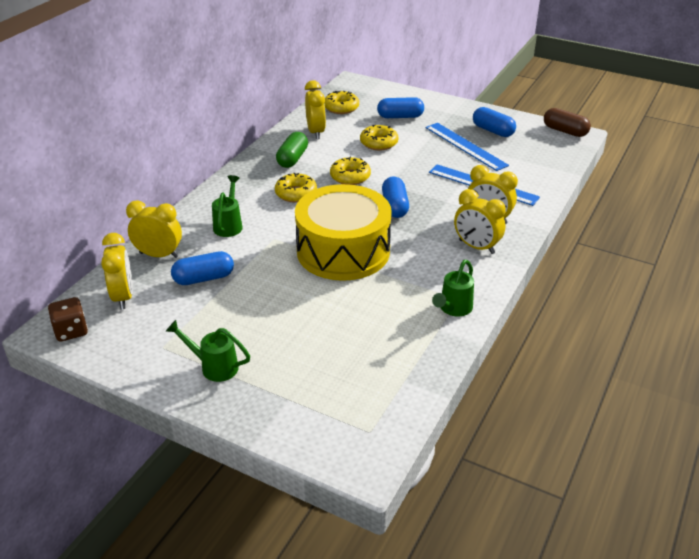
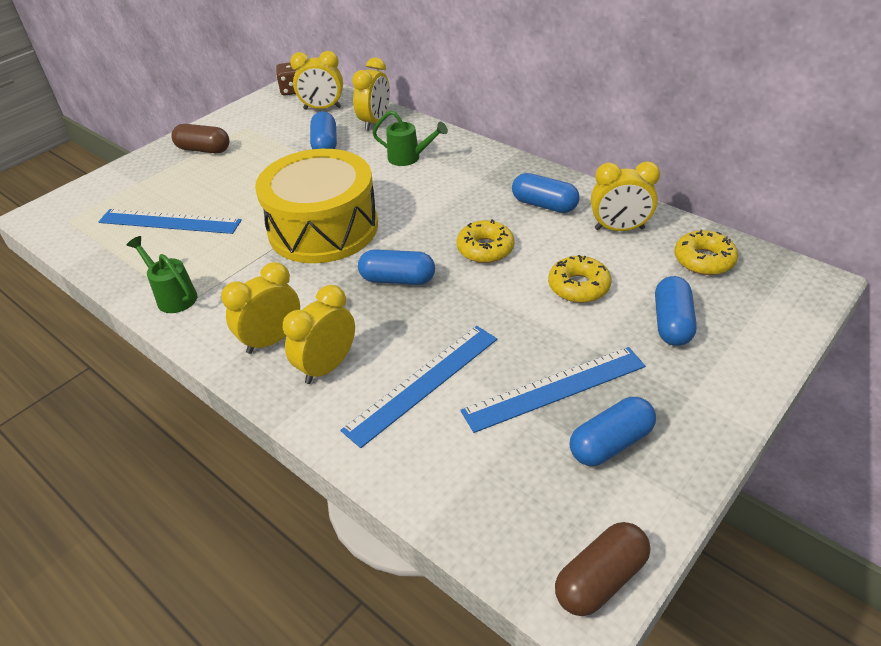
camera: 105 degrees right, 5 degrees up
(214, 367) = (204, 149): green watering can -> brown capsule
(292, 159) = (544, 205): green capsule -> blue capsule
(296, 193) = (457, 203): yellow donut -> none
(354, 347) = (169, 221): none -> blue ruler

